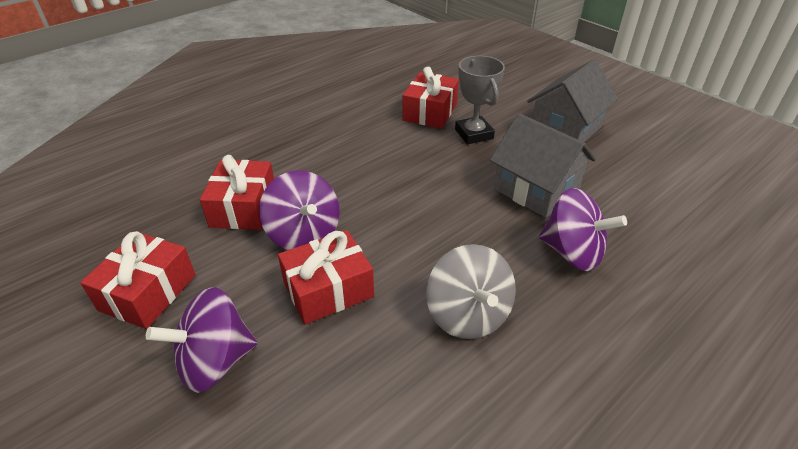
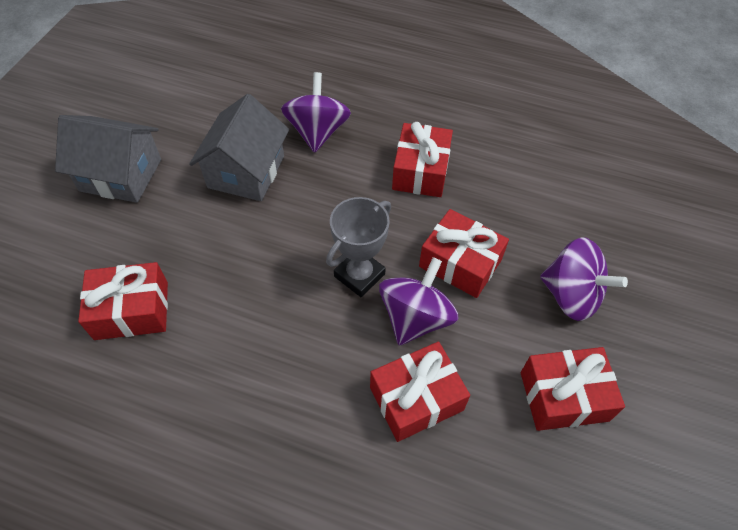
camera: 120 degrees left, 15 degrees up
(468, 315) = (420, 171): grey spinning top -> red gift
(474, 134) = (166, 248): grey trophy -> grey trophy (359, 275)

